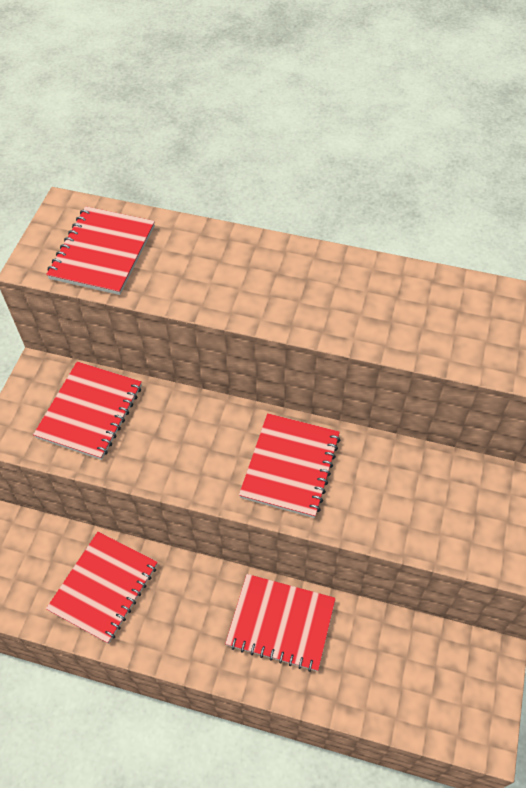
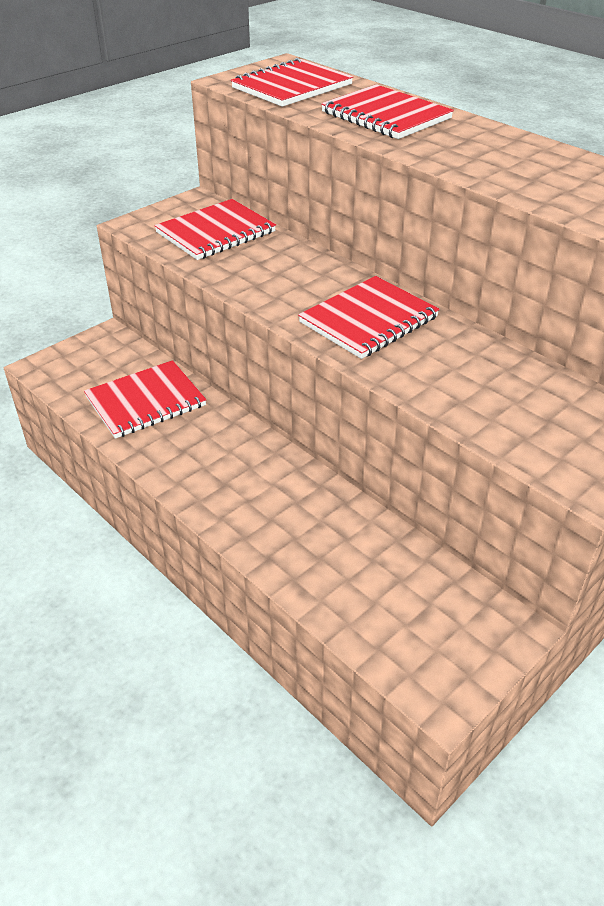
camera: 30 degrees right, 15 degrees down
(281, 623) = (287, 493): red notebook -> red notebook (386, 116)

